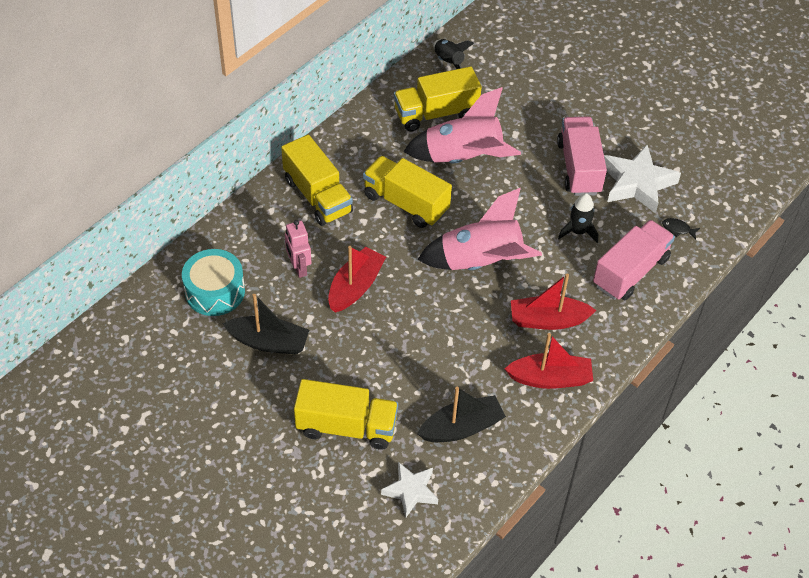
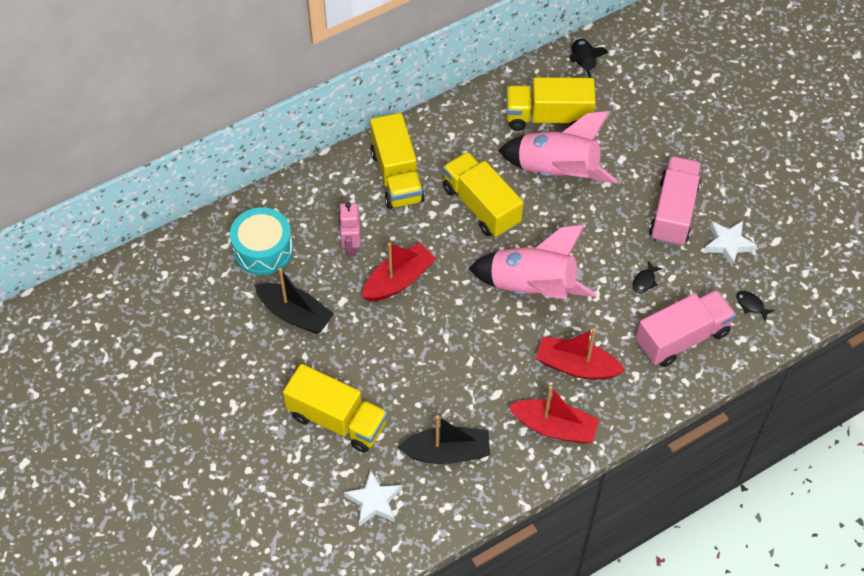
camera: 20 degrees right, 5 degrees up
(578, 232) = (644, 281): black rocket -> black fish
(637, 183) = (728, 244): white star -> white star, size x0.62

